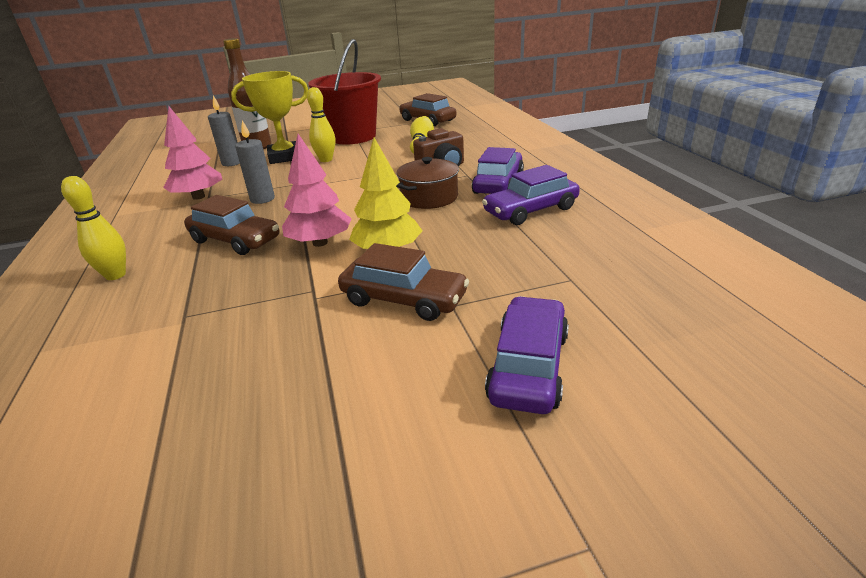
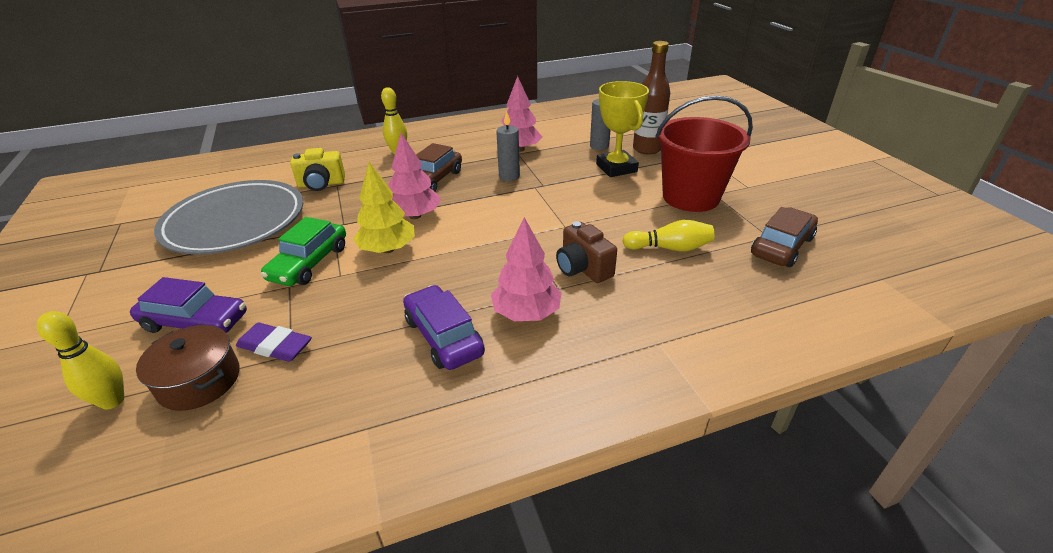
camera: 85 degrees right, 5 degrees up
(168, 332) = (321, 184): none -> yellow camera
(248, 407) = (235, 222): none -> grey plate
(326, 160) = (609, 191): yellow bowling pin -> yellow bowling pin (112, 401)
(404, 299) = (309, 263): brown car -> green car
(429, 197) = (494, 264): brown pot -> brown pot (199, 381)
(498, 184) = (526, 313): purple car -> pink tree
(561, 291) = (275, 346): none -> purple eraser

